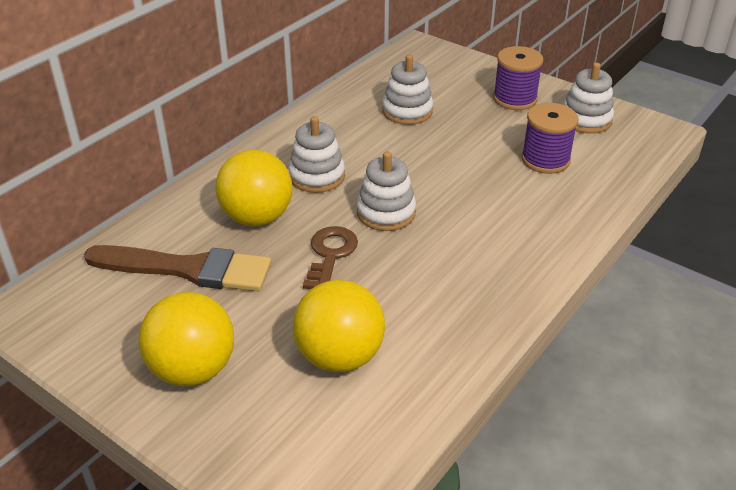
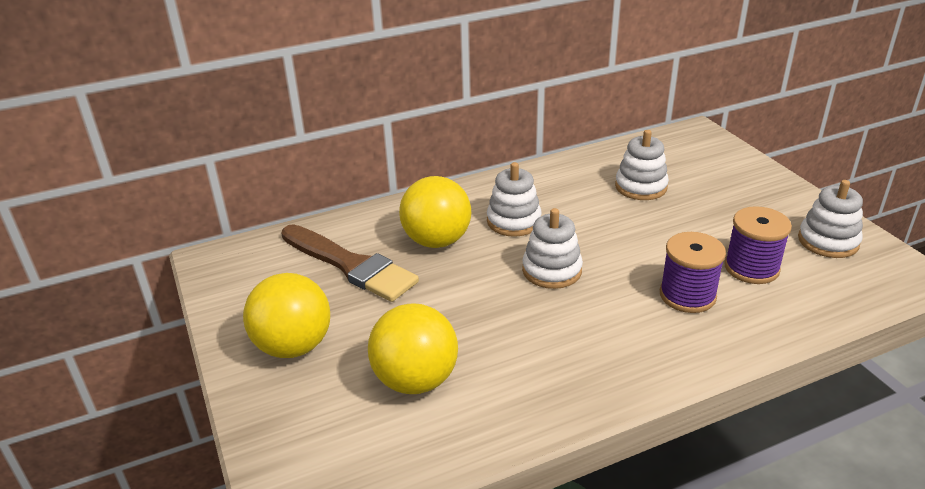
camera: 30 degrees right, 5 degrees down
(330, 255) = (474, 291): brown key -> none
(515, 99) = (761, 202): purple spool -> purple spool (687, 295)

